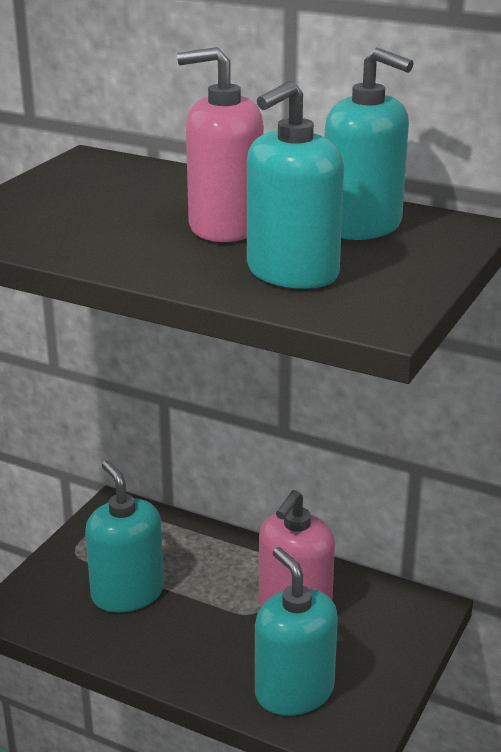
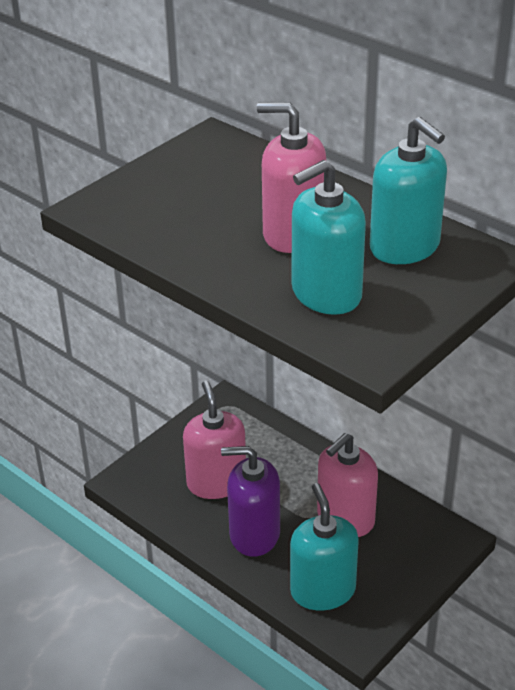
camera: 15 degrees right, 10 degrees up
(127, 593) = (216, 482): turquoise soap dispenser -> pink soap dispenser
(191, 642) = (254, 534): none -> purple soap dispenser

